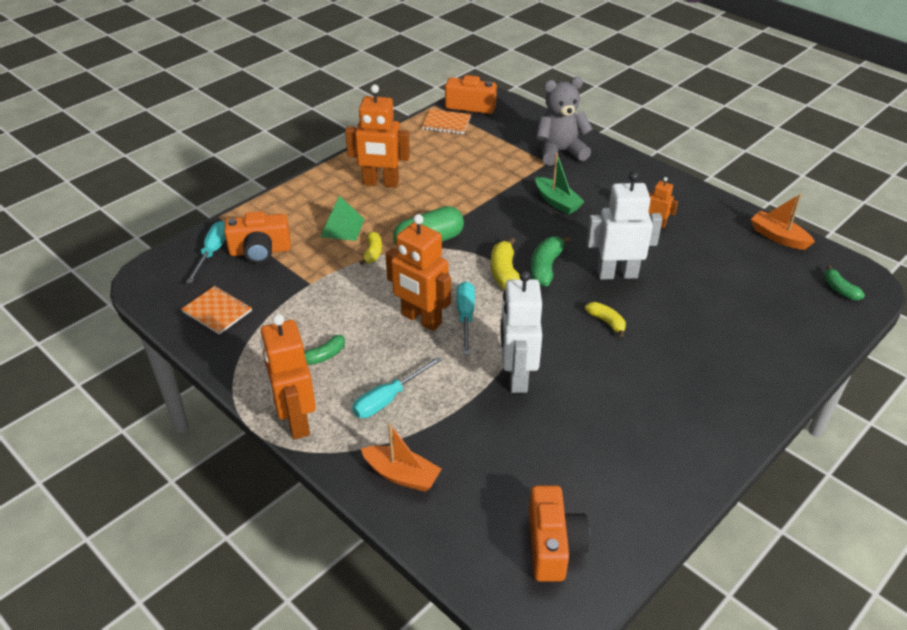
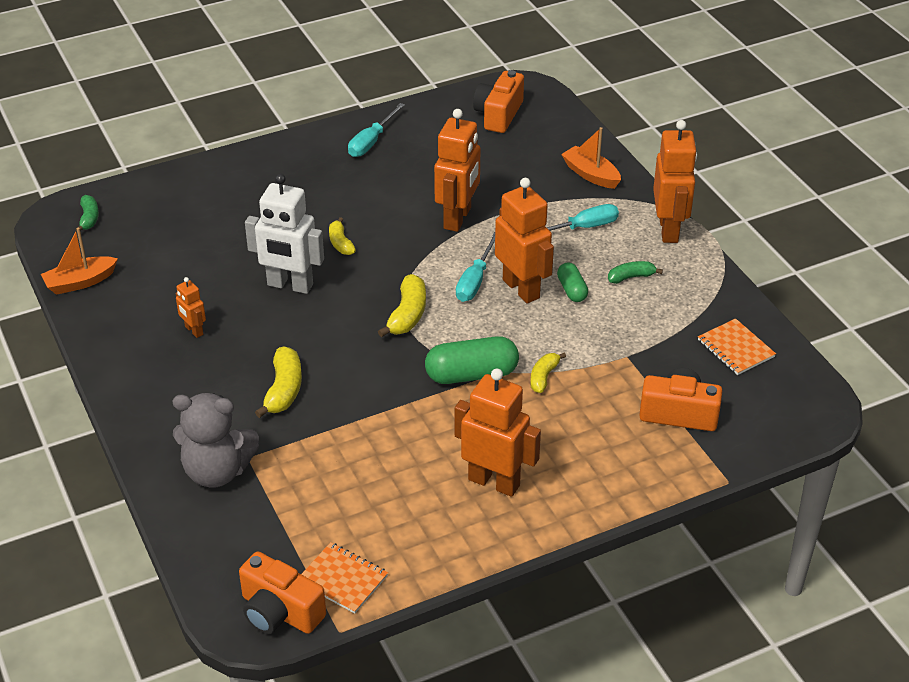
camera: 160 degrees left, 0 degrees up
(212, 252) = (738, 426): turquoise screwdriver -> turquoise screwdriver (371, 141)
(342, 227) = (569, 421): green pyramid -> none
(375, 329) = (572, 290): none -> green capsule
(516, 377) = (458, 218): white robot -> orange robot
(545, 267) = (359, 311): green banana -> none
(557, 202) = (284, 390): green boat -> yellow banana
(778, 237) = (80, 282): orange boat -> orange boat turned 90 degrees clockwise

